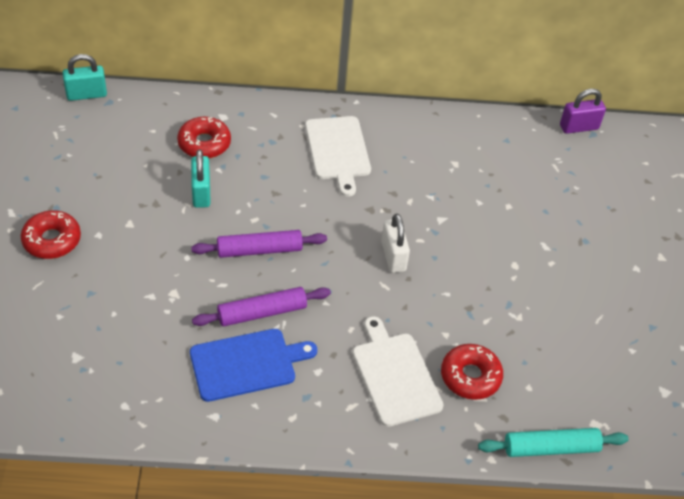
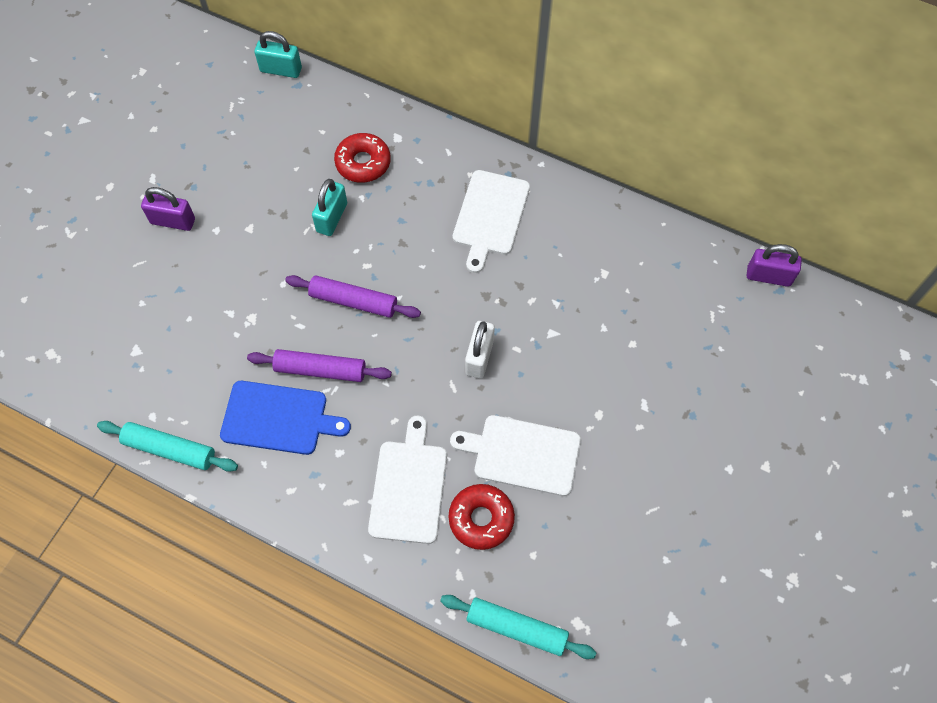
camera: 30 degrees right, 15 degrees up
(52, 240) = (173, 221): red donut -> purple padlock
(158, 426) = (170, 449): none -> turquoise rolling pin
(473, 316) = (522, 454): none -> white cutting board

